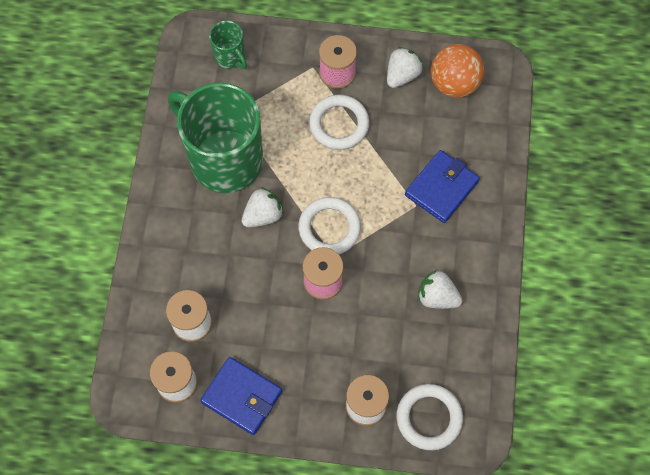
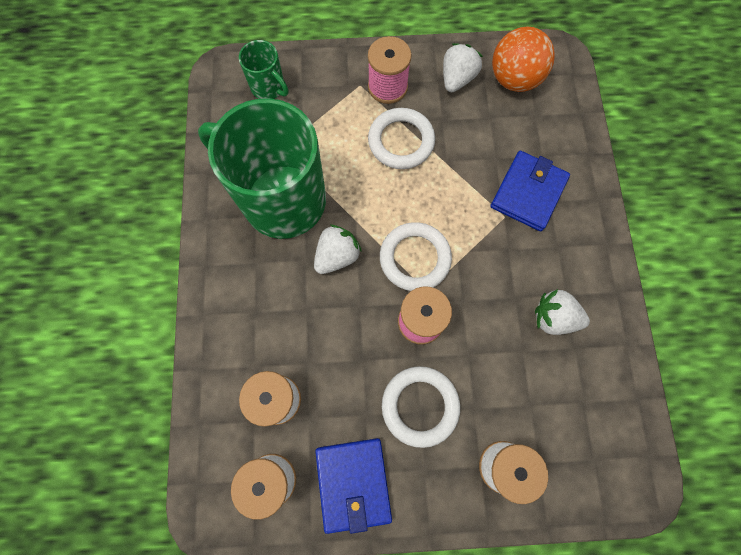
camera: 10 degrees left, 5 degrees up
(242, 396) = (353, 483): blue wallet -> blue wallet turned 60 degrees clockwise
(429, 418) = (580, 468): white ring -> white ring (420, 406)

